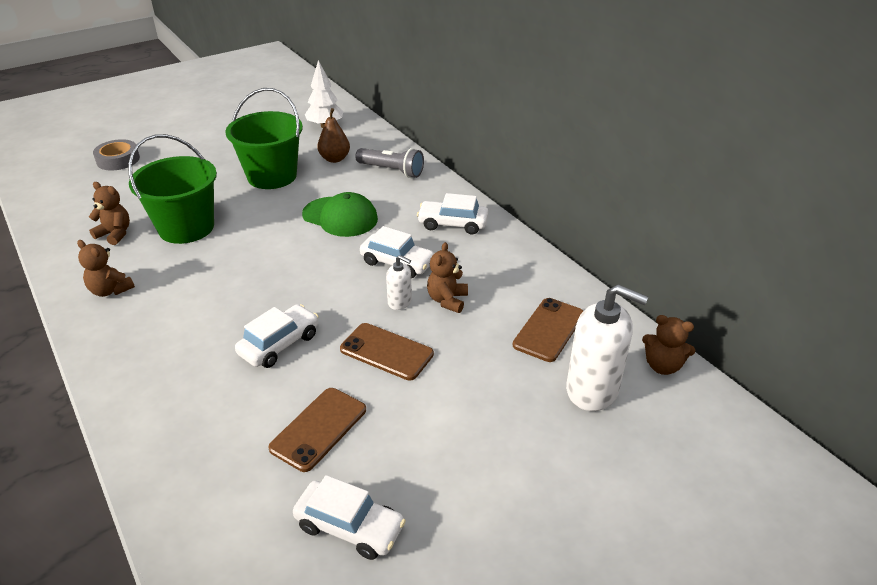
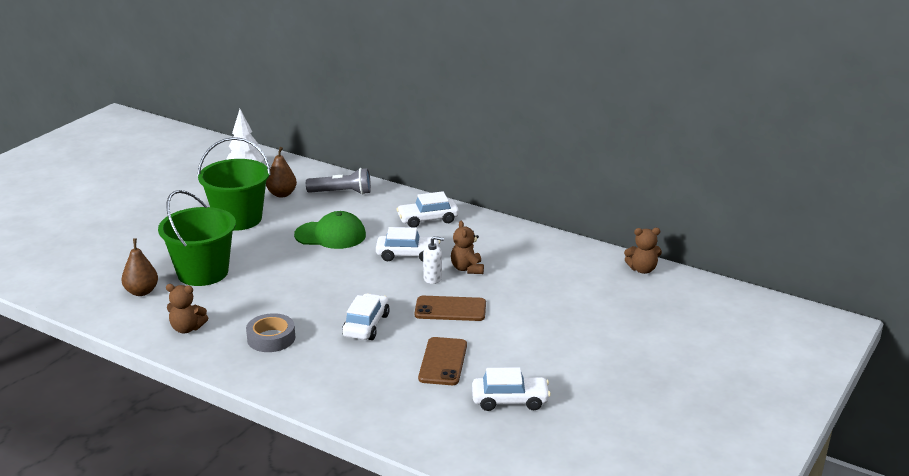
camera: 25 degrees left, 10 degrees down
(115, 234) = (141, 292): brown teddy bear -> brown pear
(118, 160) = (71, 238): grey tape -> grey tape (271, 338)
(549, 330) = (553, 268): brown phone -> none
(592, 390) = (607, 294): white soap dispenser -> none

